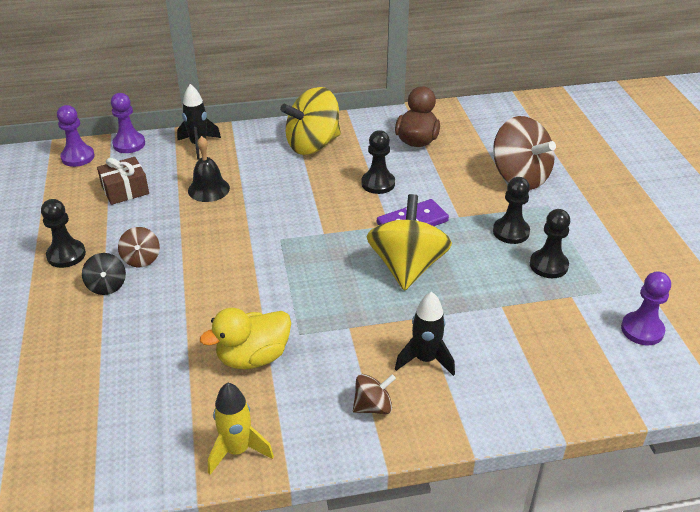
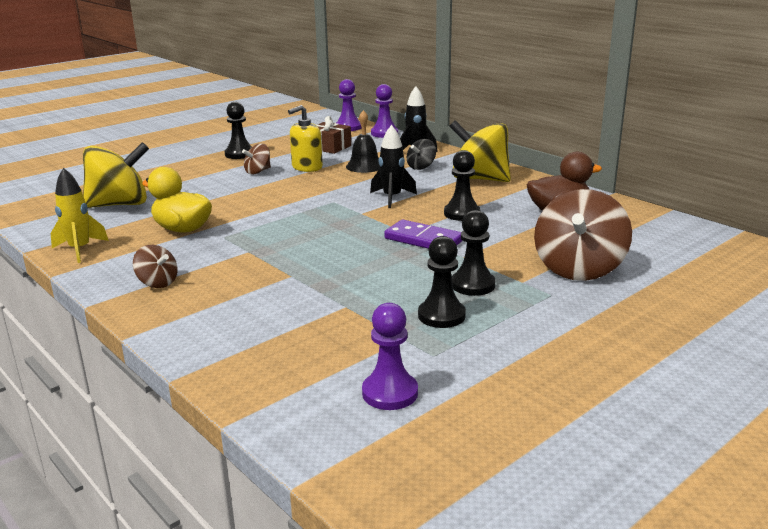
camera: 60 degrees right, 15 degrees down
(107, 286) = (219, 171): black spinning top -> black spinning top (421, 167)
(168, 224) = (307, 167): none -> yellow soap dispenser
(407, 267) = (354, 253): yellow spinning top -> yellow spinning top (119, 204)
(425, 359) = (233, 289): black rocket -> black rocket (392, 198)

